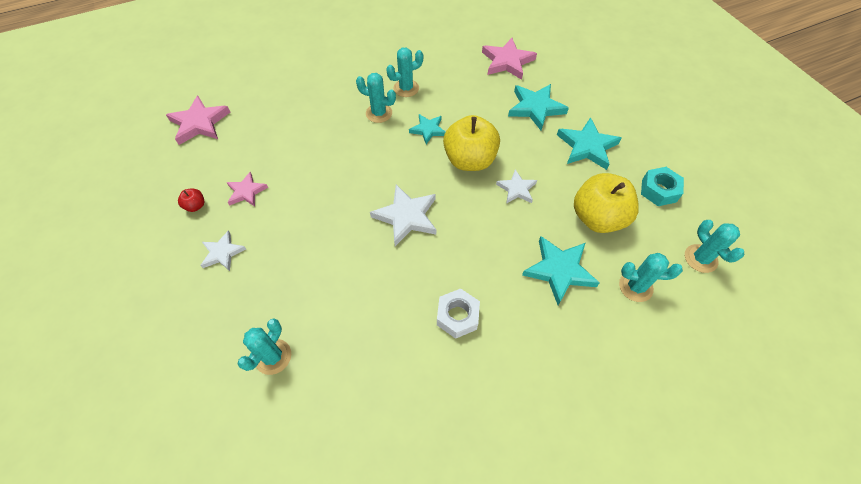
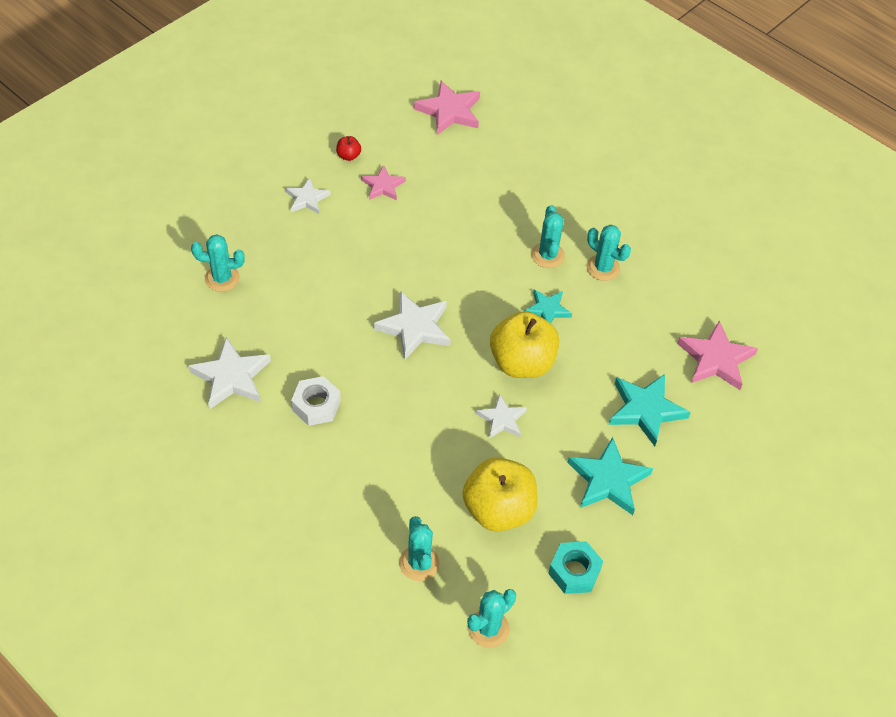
camera: 65 degrees right, 5 degrees down
(397, 382) = (231, 377): none -> white star
(559, 270) = (408, 484): turquoise star -> none

